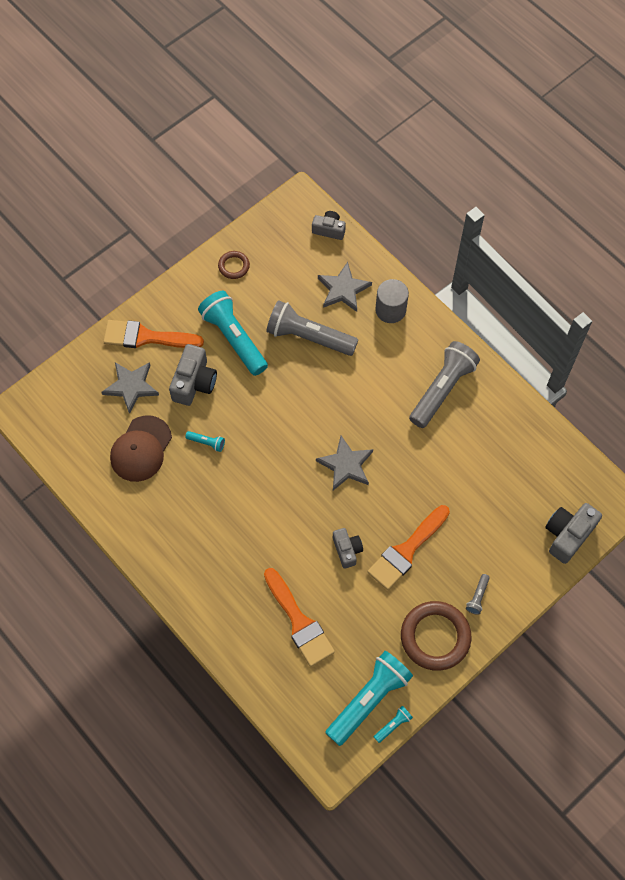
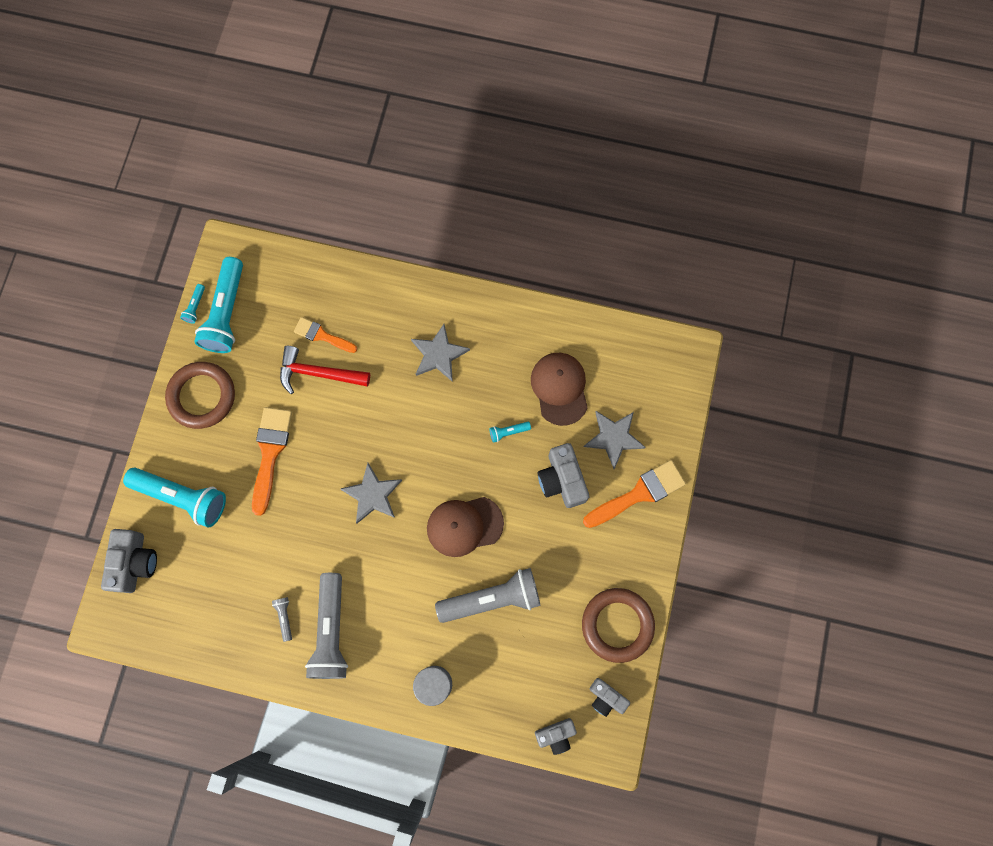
camera: 145 degrees right, 10 degrees up
(234, 266) = (617, 625): brown ring -> brown ring, size x1.97
(234, 338) = (559, 548): turquoise flashlight -> turquoise flashlight (182, 497)
(292, 397) = (464, 526): none -> brown cap
(299, 622) = (322, 335): orange brush -> orange brush, size x0.63
(324, 590) = (319, 373): none -> red hammer
(343, 289) = (495, 674): grey star -> grey star (438, 354)
(347, 550) = (321, 419): grey camera -> grey camera (606, 698)
(477, 597) = (185, 453): grey flashlight -> grey flashlight (285, 617)

